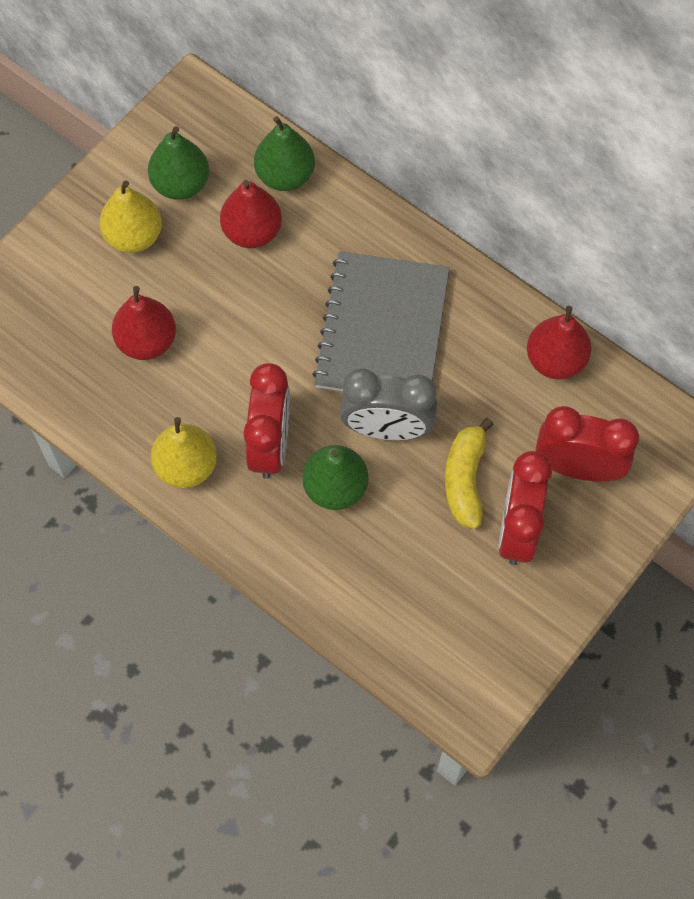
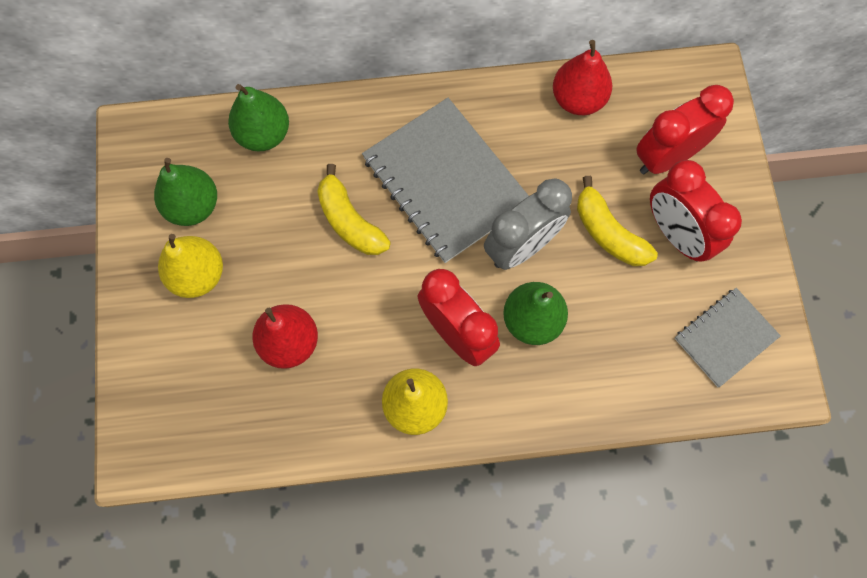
camera: 45 degrees left, 5 degrees up
(252, 231) = (282, 194): red pear -> none
(280, 294) = (349, 221): none -> yellow banana
(468, 638) = (725, 338): none -> grey notebook

